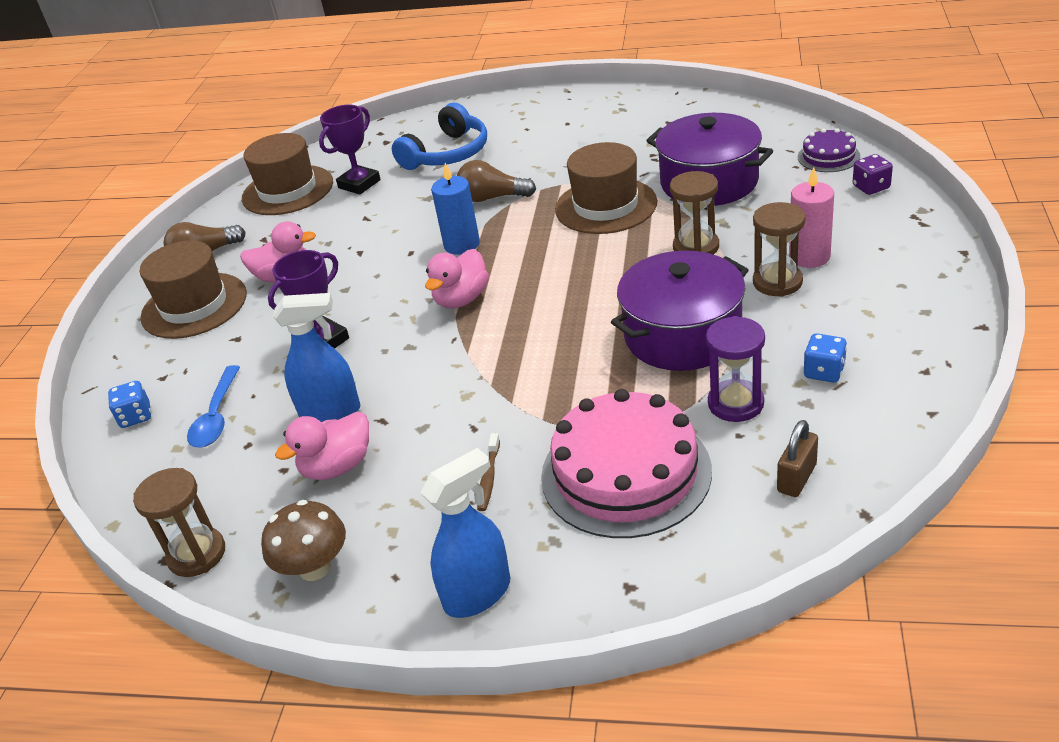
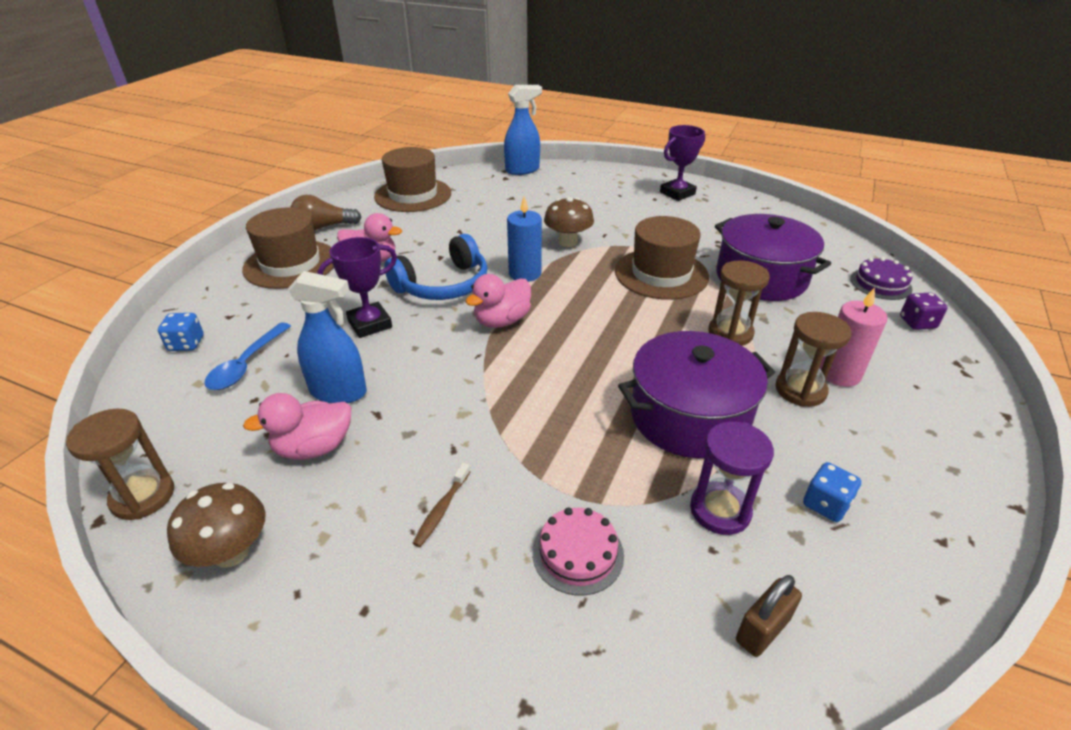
camera: 10 degrees right, 0 degrees up
(359, 184) = (468, 204): purple trophy -> purple trophy (677, 193)
(447, 154) = (548, 198): blue headphones -> blue headphones (443, 285)
(478, 593) = (364, 649): blue spray bottle -> blue spray bottle (522, 170)
(492, 198) = (568, 242): brown light bulb -> brown mushroom
(625, 473) = (578, 553): pink cake -> pink cake, size x0.49

